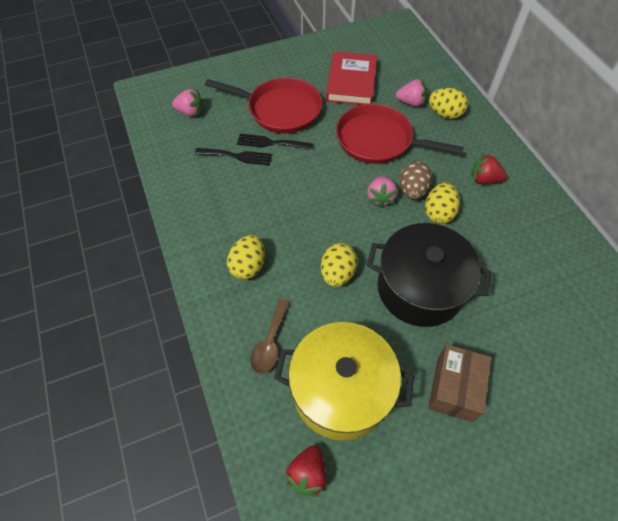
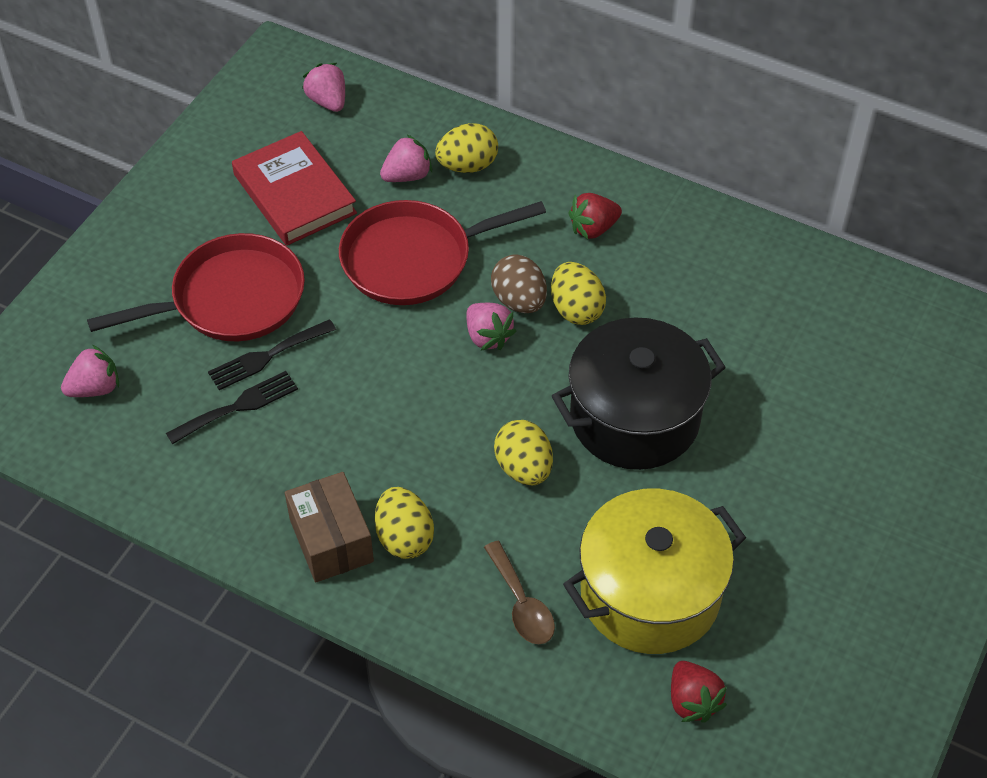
camera: 40 degrees left, 5 degrees down
(404, 52) = (328, 101): none -> pink strawberry
(454, 388) = (764, 501): brown box -> brown box (331, 540)

